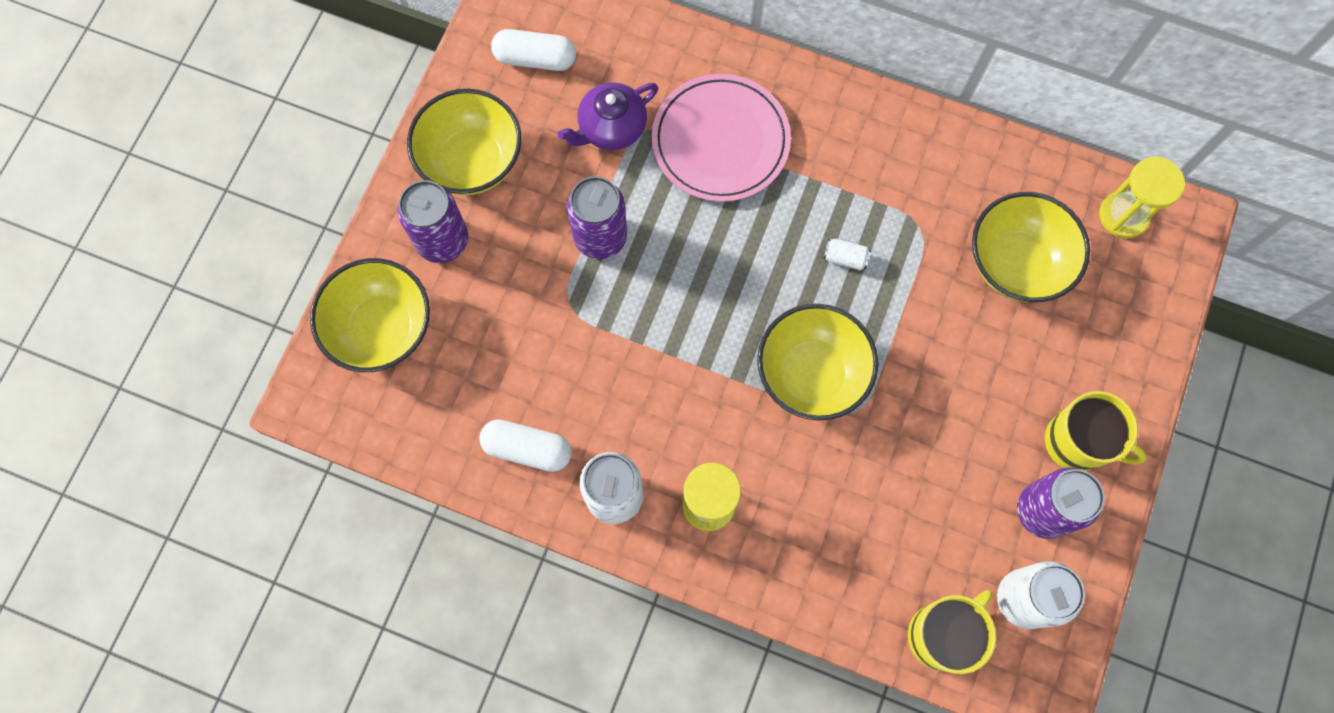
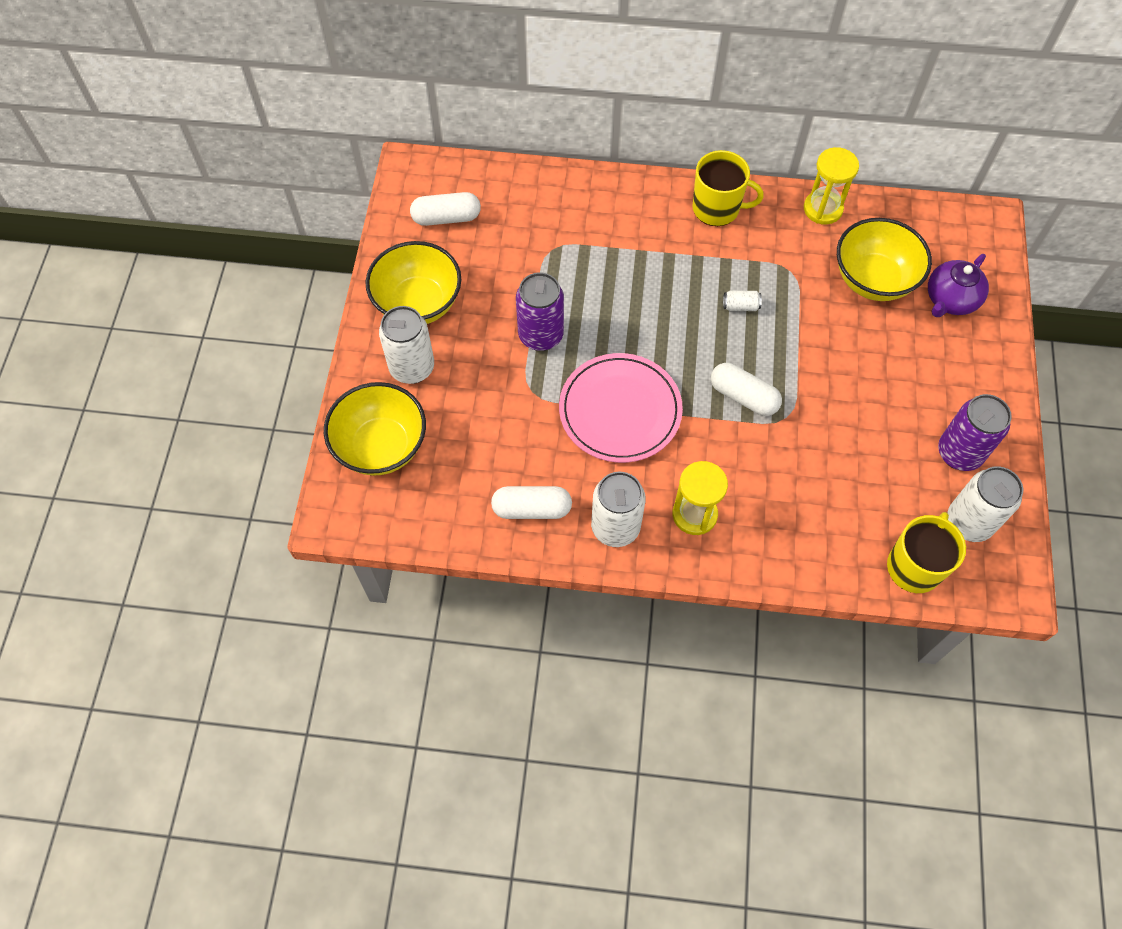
camera: 15 degrees left, 10 degrees down
(443, 241) = (412, 368): purple can -> white can
(611, 128) = (524, 254): purple teapot -> purple teapot (950, 300)
(720, 141) = (614, 244): pink plate -> pink plate (620, 410)
(811, 374) = (743, 396): yellow bowl -> white capsule
(1077, 442) = (967, 397): yellow mug -> yellow mug (717, 208)
(1123, 216) = (941, 228): yellow hourglass -> yellow hourglass (823, 209)

